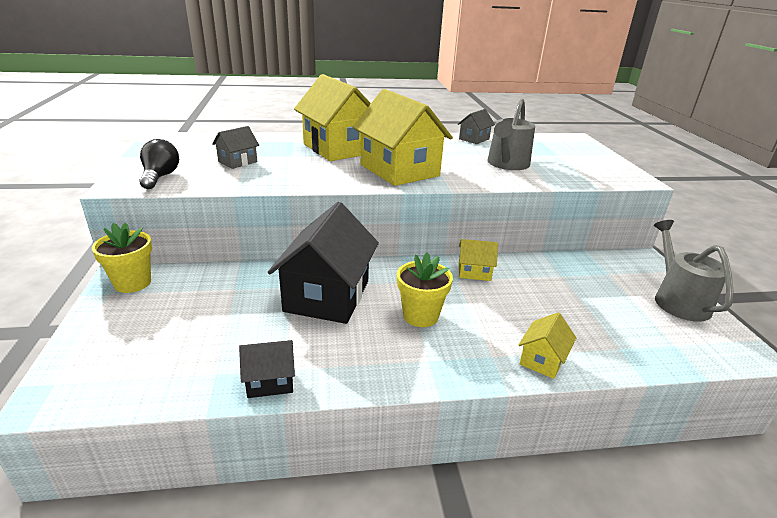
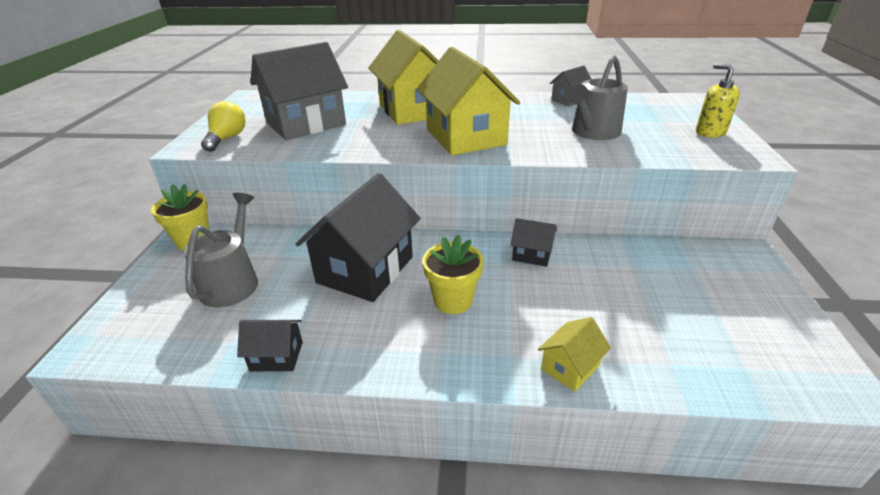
camera: 15 degrees right, 5 degrees up
(160, 177) = (227, 139): black light bulb -> yellow light bulb
(238, 162) = (306, 124): grey house -> grey house, size x2.15
(474, 272) = (532, 255): yellow house -> black house
(598, 162) = (710, 132): none -> yellow soap dispenser
(678, 300) = (773, 310): grey watering can -> grey watering can (232, 282)

